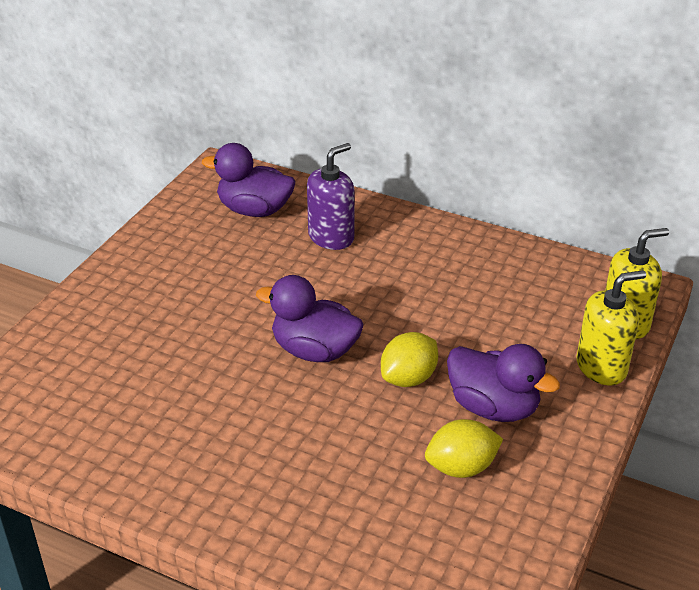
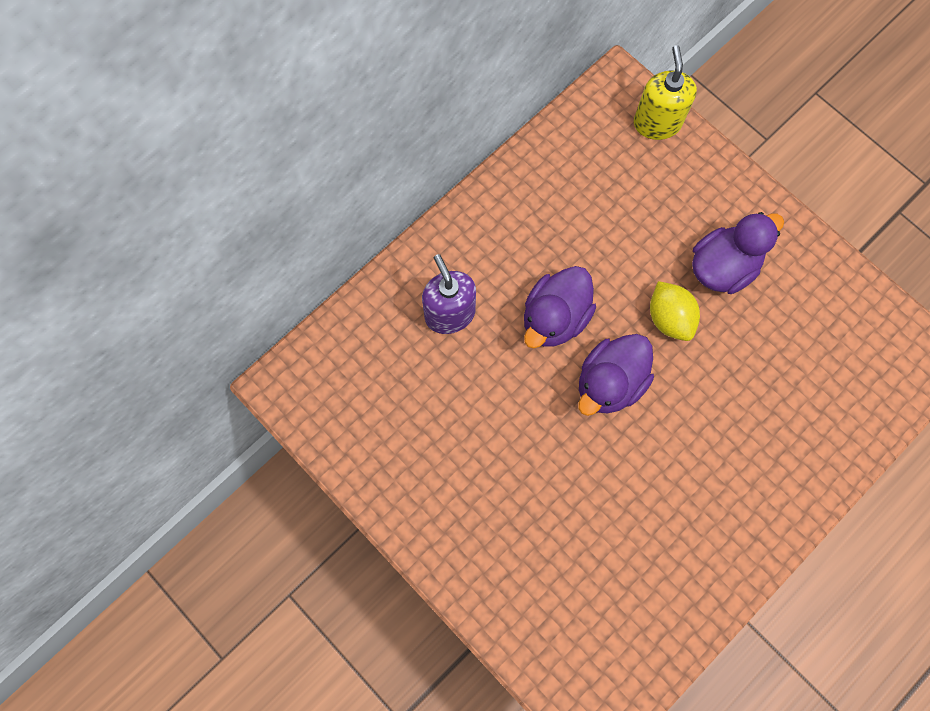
camera: 70 degrees left, 35 degrees up
(254, 210) = (375, 372): purple duck -> purple duck (555, 318)
(461, 467) = (779, 317): yellow lemon -> none
(601, 367) = (703, 167): yellow soap dispenser -> none

